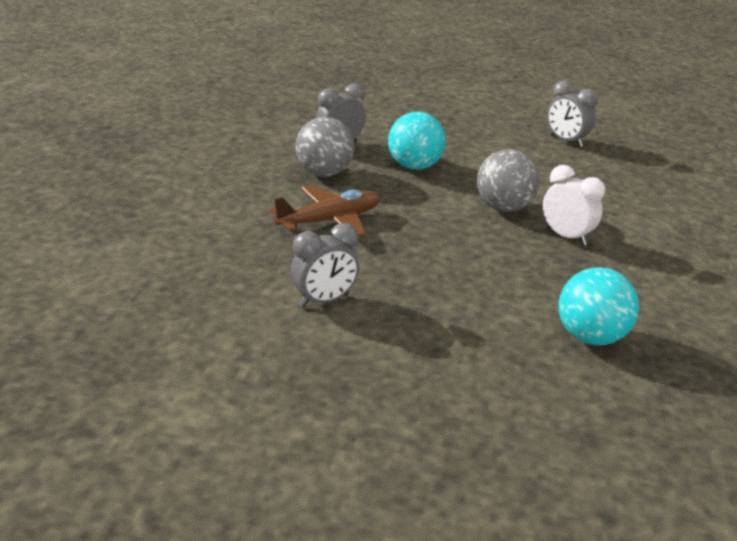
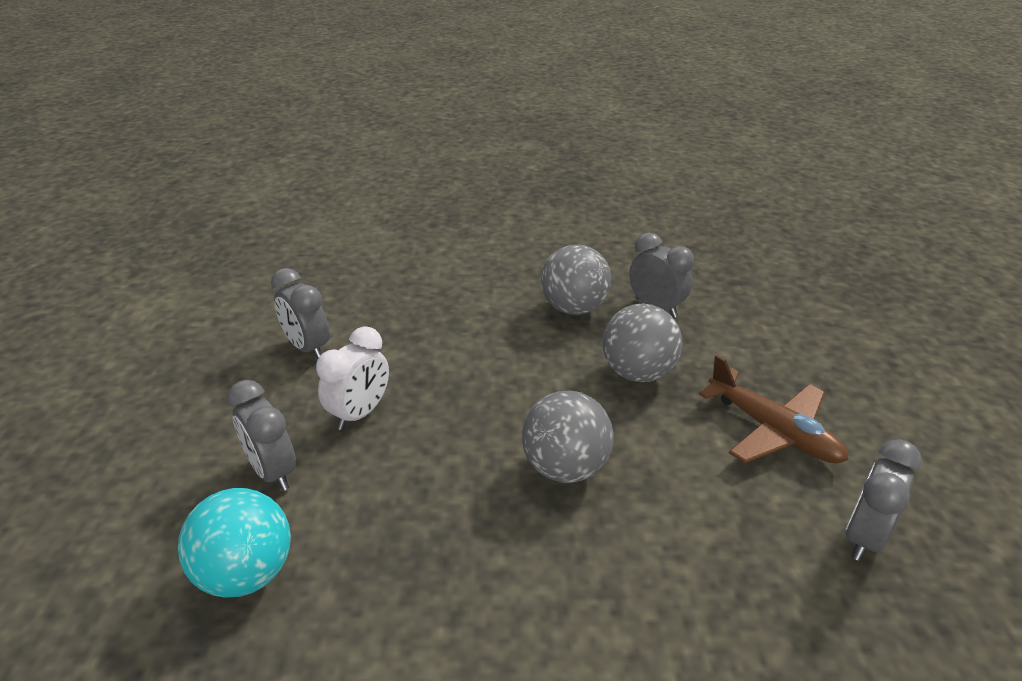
camera: 80 degrees right, 5 degrees up
(330, 220) = (466, 328): brown plane -> brown plane (773, 431)
(414, 166) = (637, 372): turquoise ball -> grey ball
(489, 324) = (273, 471): none -> grey clock
(566, 237) = (507, 542): white clock -> white clock (360, 413)

